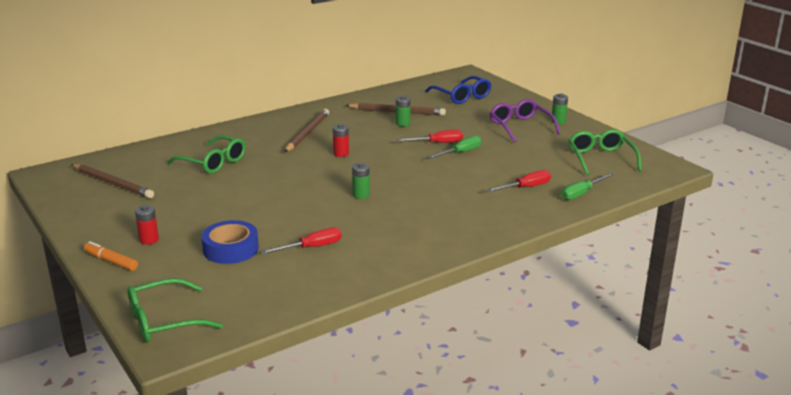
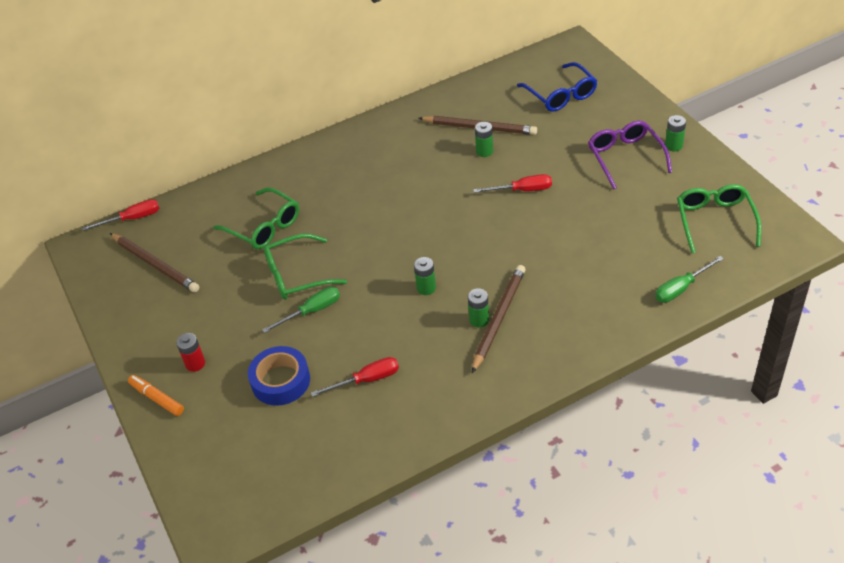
camera: 10 degrees right, 20 degrees up
(163, 321) = (211, 496): green glasses -> green glasses (296, 275)
(307, 133) = (371, 170): brown pencil -> brown pencil (498, 318)
(341, 153) = (408, 210): red battery -> none
(410, 212) = (479, 320): none -> green battery
(460, 153) = (547, 209): green screwdriver -> green screwdriver (312, 311)
(525, 187) = (616, 276): red screwdriver -> red screwdriver (132, 219)

